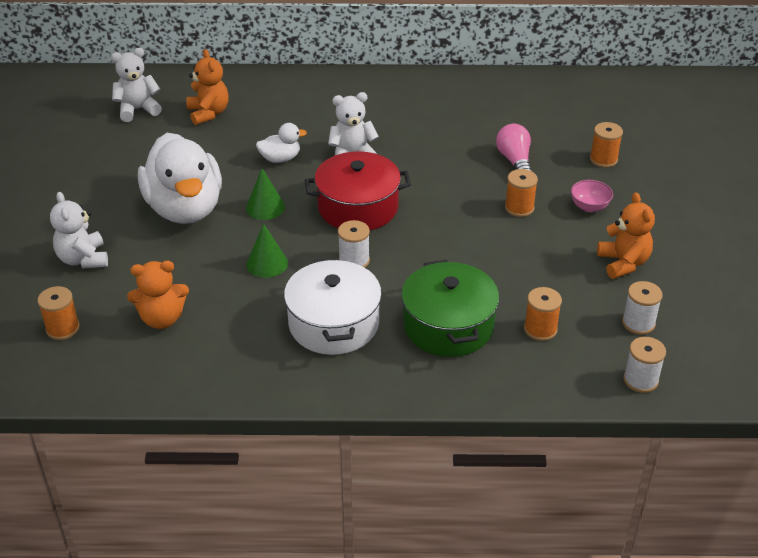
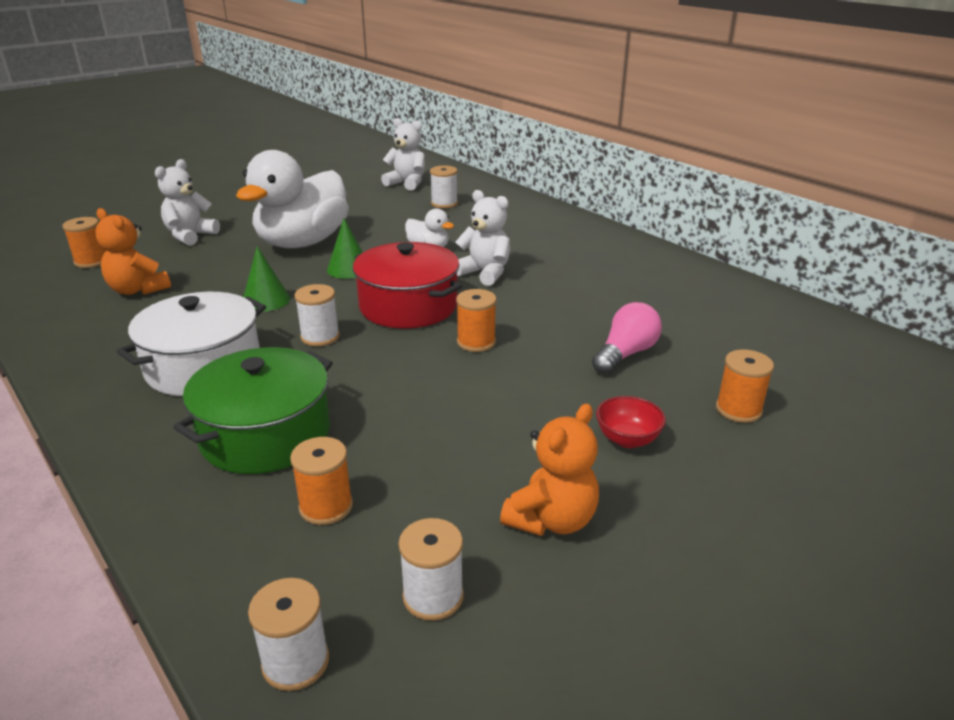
camera: 50 degrees right, 10 degrees down
(208, 113) = (444, 203): orange teddy bear -> white spool
(519, 208) = (546, 391): orange spool -> orange spool (476, 342)
(589, 207) = (627, 439): pink bowl -> red bowl

